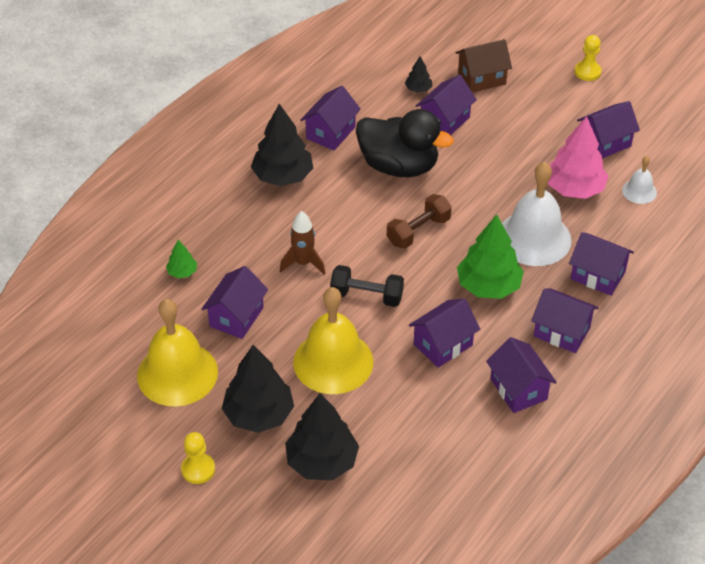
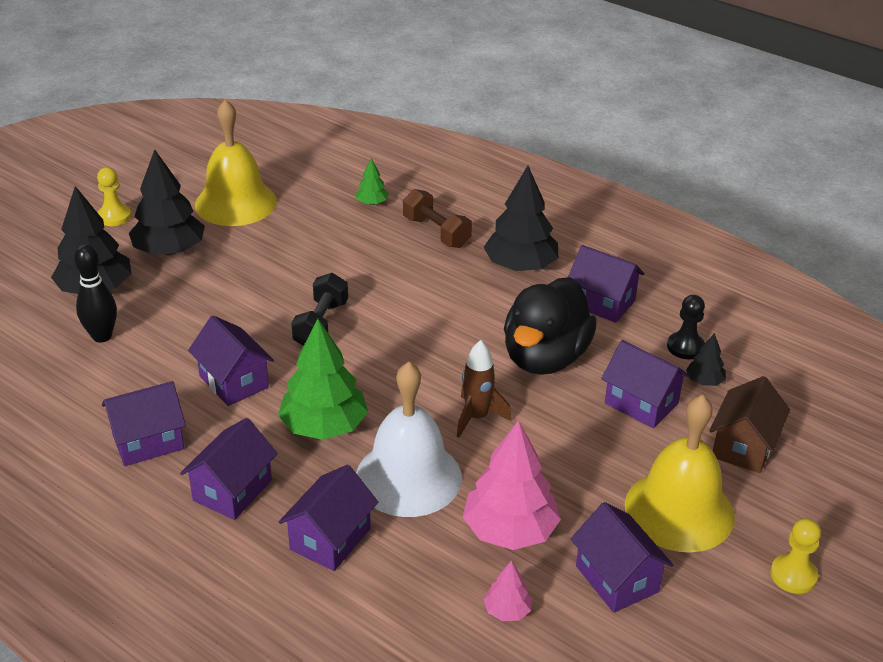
camera: 90 degrees right, 10 degrees down
(236, 317) = (304, 236): purple house -> none
(303, 263) = (378, 280): brown rocket -> brown rocket (477, 417)
(333, 362) = (227, 299): yellow bell -> yellow bell (679, 510)
(381, 94) = (685, 347): none -> black pawn
(391, 443) = (102, 336): none -> black bowling pin
(418, 231) = (425, 370): brown dumbbell -> brown dumbbell (436, 232)
(481, 78) = (744, 446): brown house -> brown house turned 45 degrees clockwise
(639, 191) = (507, 610): white bell -> pink tree

